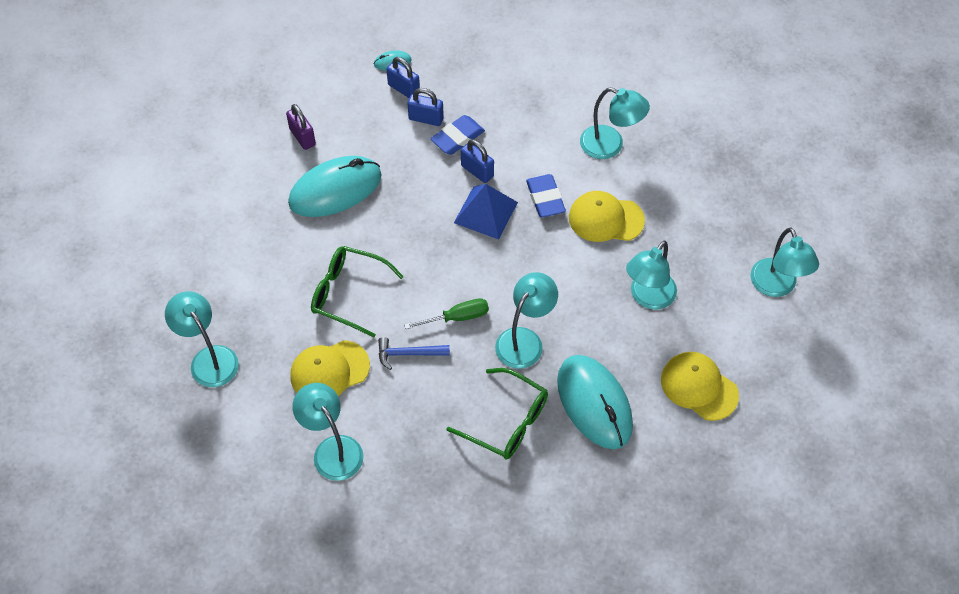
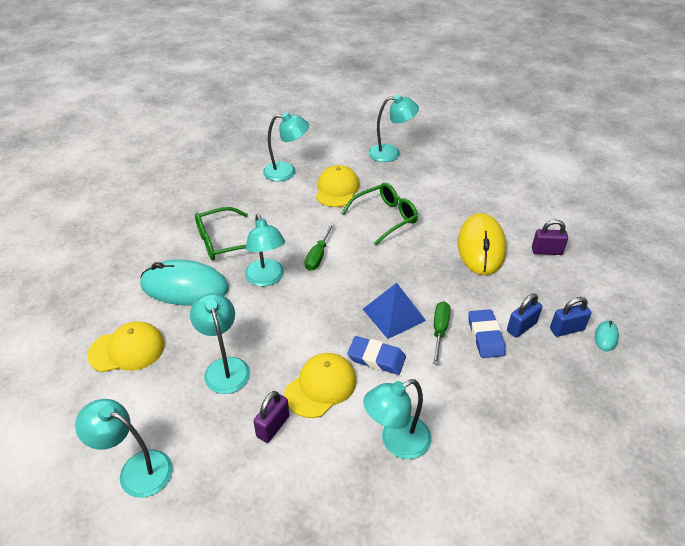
camera: 125 degrees right, 15 degrees down
(335, 189) = (481, 247): turquoise mouse -> yellow mouse
(408, 354) = (314, 223): blue hammer -> none
(477, 171) = (439, 330): blue padlock -> green screwdriver
(667, 227) = (273, 426): none -> purple padlock

